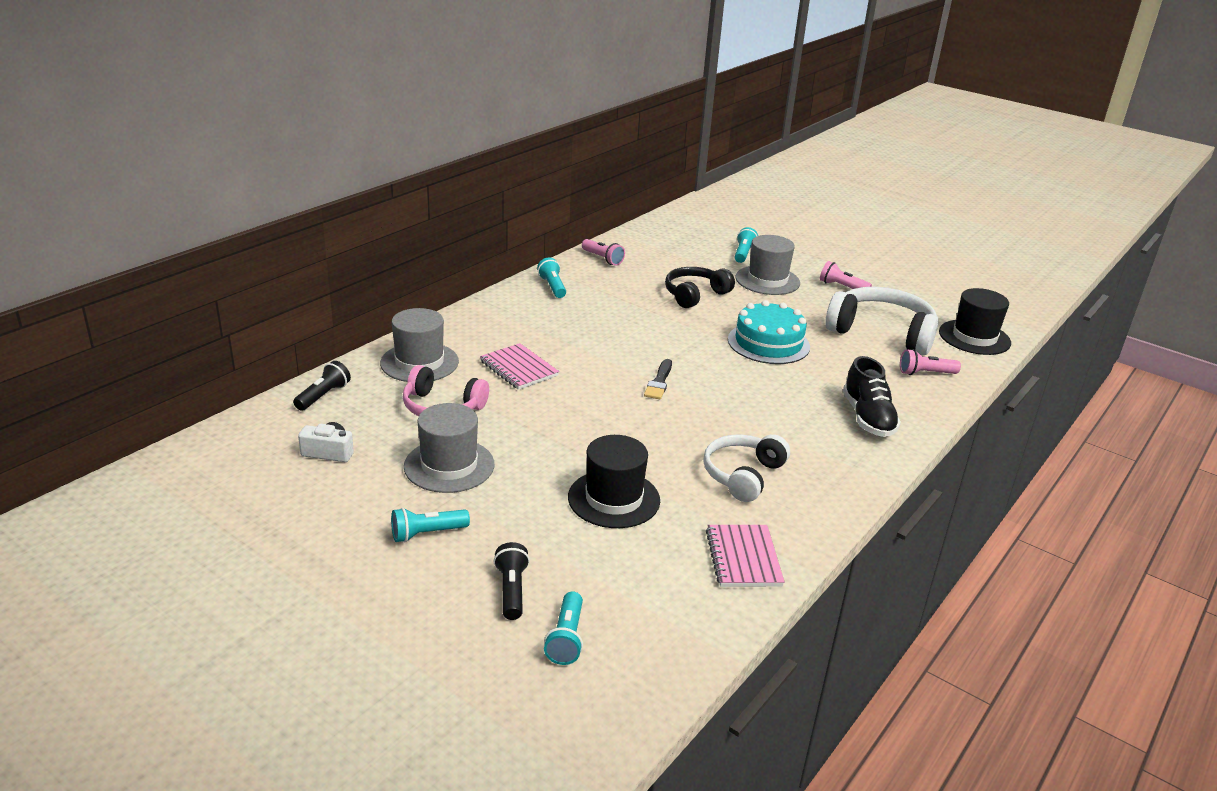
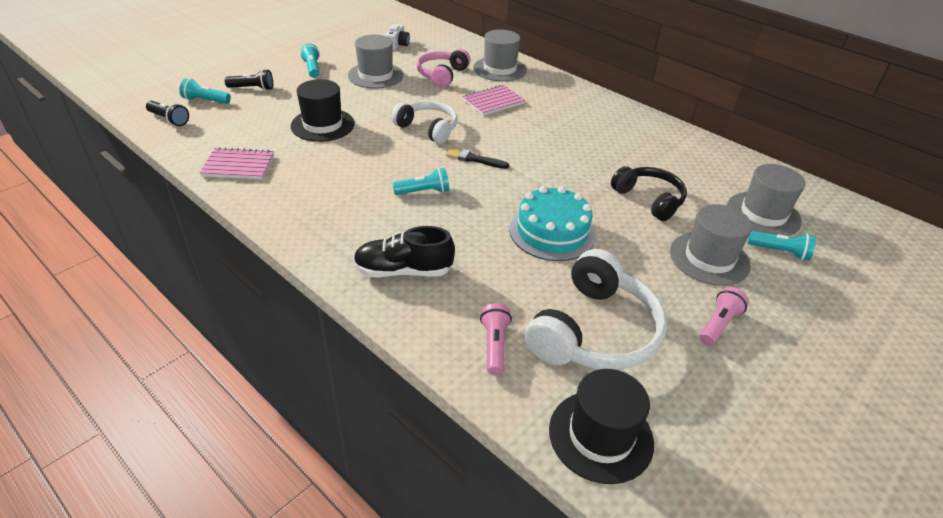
camera: 95 degrees right, 10 degrees up
(323, 396) = (458, 42): black flashlight -> black flashlight (169, 120)
(552, 287) = (636, 123): turquoise flashlight -> turquoise flashlight (423, 191)
(602, 259) = (710, 153): pink flashlight -> none
(695, 252) = (763, 214): none -> grey hat
(743, 475) = (332, 180): white headphones -> white headphones (428, 129)

